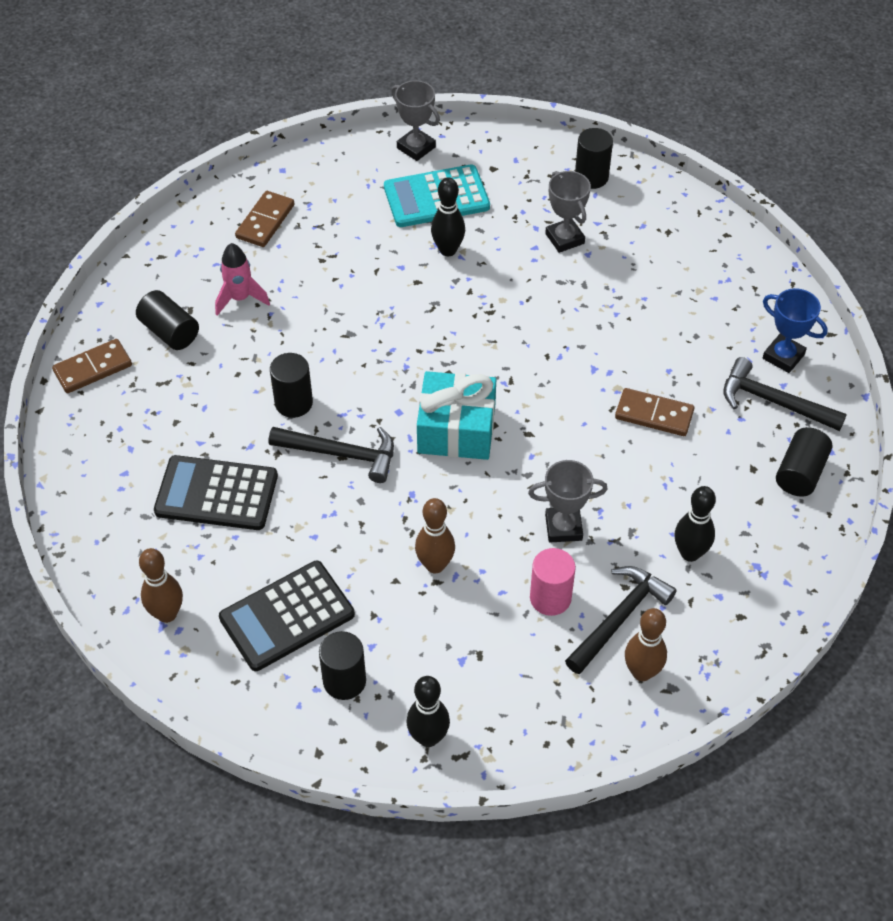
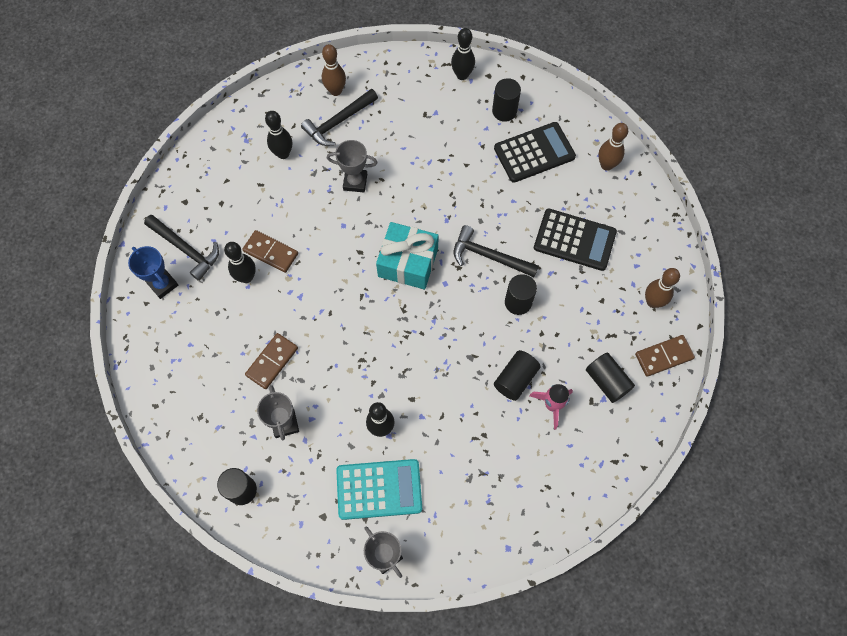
camera: 170 degrees left, 15 degrees up
(265, 221) = (527, 486): brown domino -> brown domino (272, 362)
(435, 565) = (440, 170): brown bowling pin -> brown bowling pin (652, 302)
(550, 598) = (375, 140): pink cylinder -> none
(675, 380) = (246, 277): none -> black bowling pin
(800, 473) = (192, 195): black cylinder -> black cylinder (515, 379)

